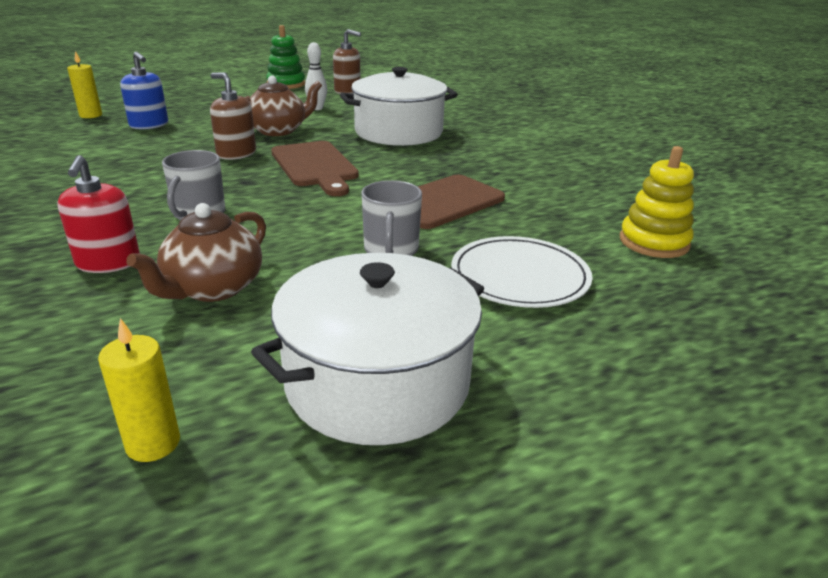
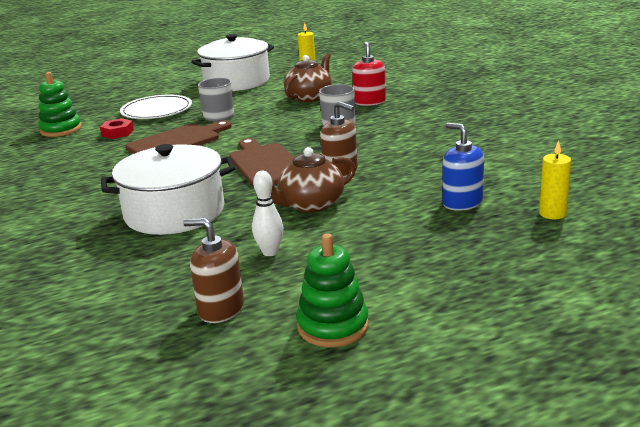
camera: 175 degrees left, 5 degrees down
(544, 227) = (117, 133): none -> red nut
(653, 242) = (61, 129): yellow stacking toy -> green stacking toy

